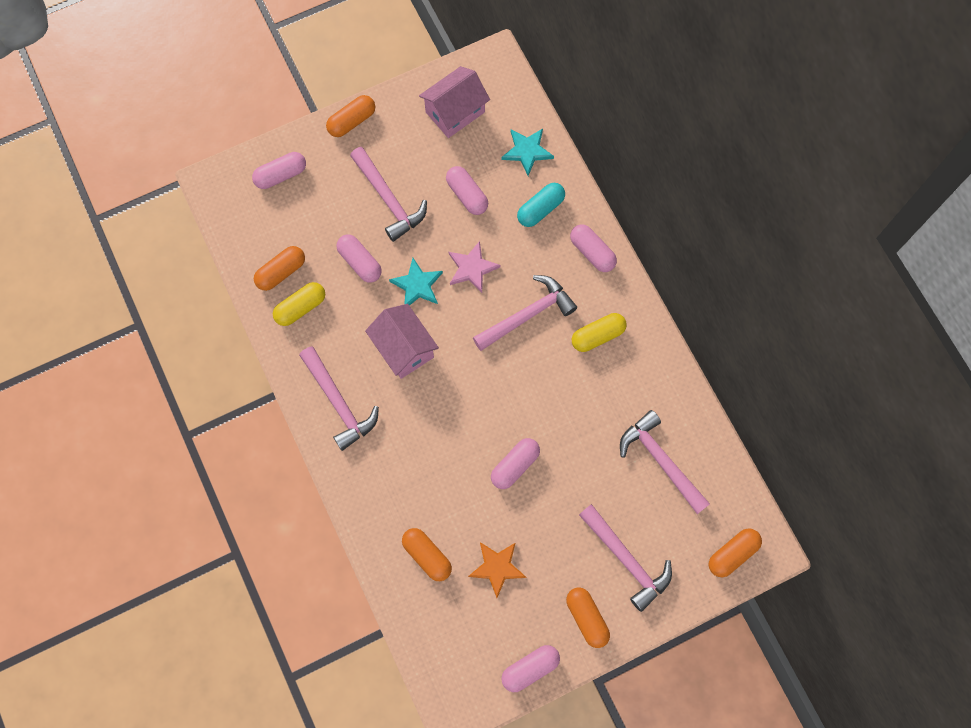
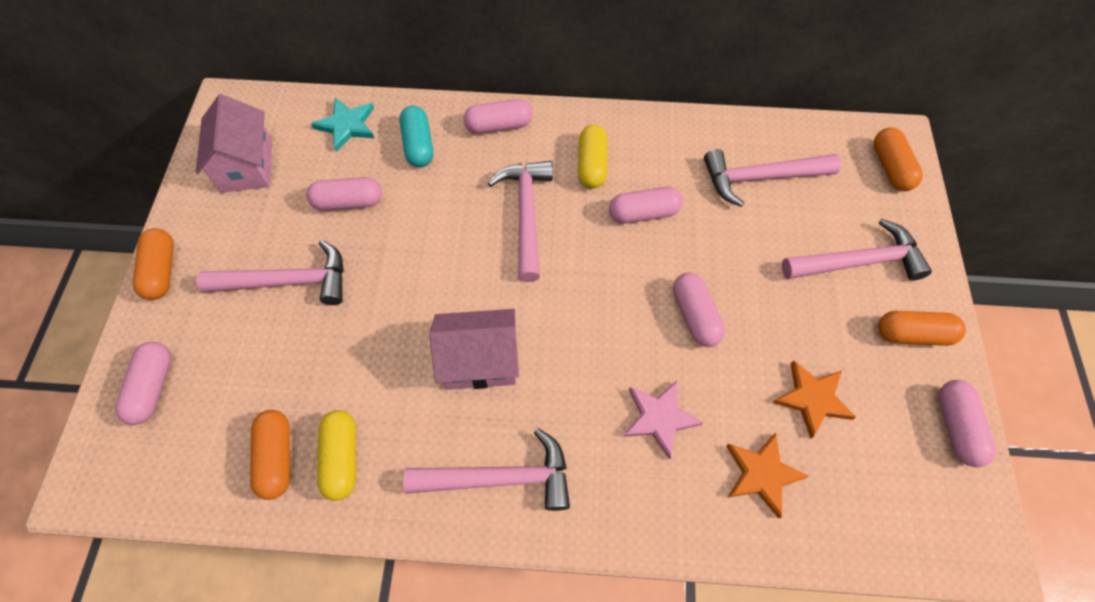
camera: 60 degrees left, 10 degrees down
(360, 262) = (338, 354): pink capsule -> pink capsule (644, 213)
(417, 285) = (413, 305): turquoise star -> none
(427, 556) = (762, 474): orange capsule -> orange star
(472, 268) = (435, 240): pink star -> pink star (659, 418)

